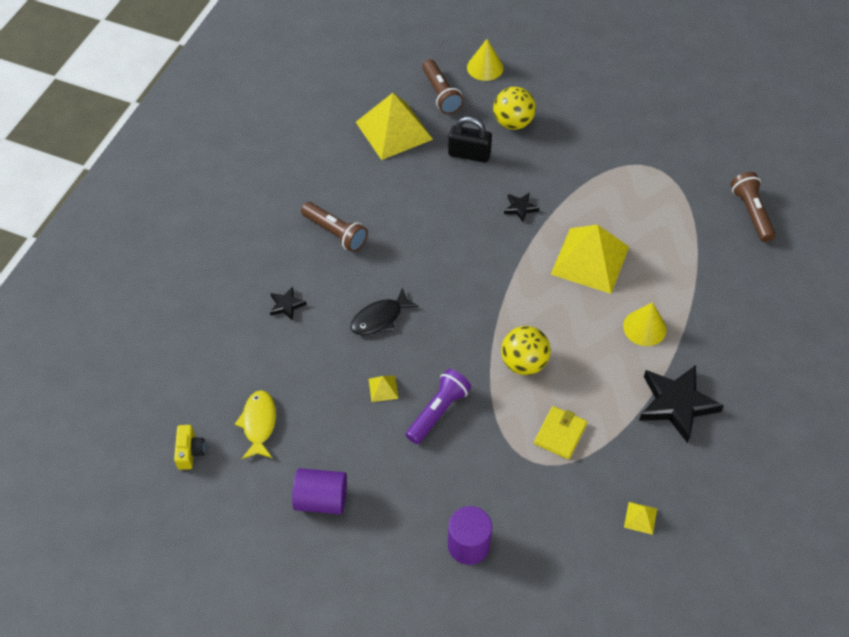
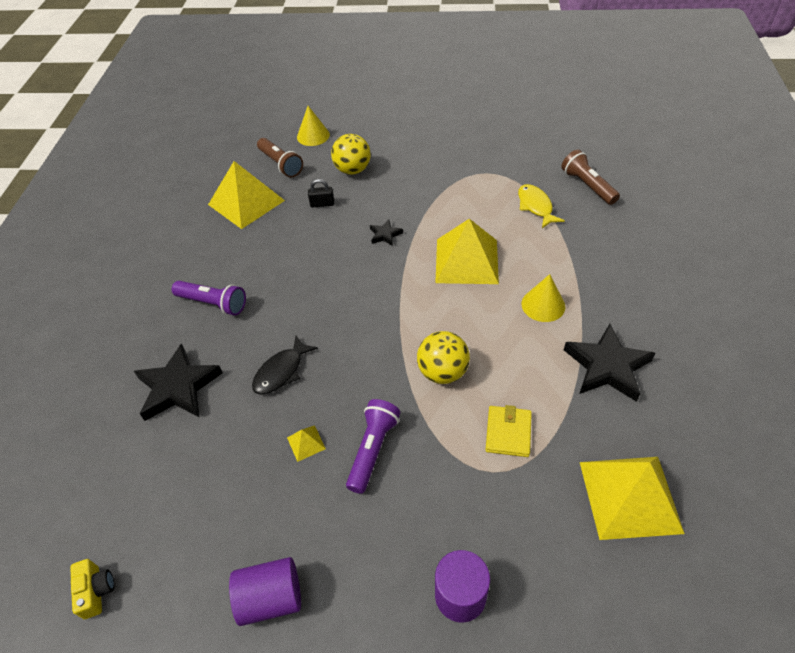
camera: 15 degrees left, 5 degrees down
(259, 424) = (174, 528): yellow fish -> yellow fish (535, 206)
(286, 305) = (178, 387): black star -> black star, size x2.10
(335, 233) = (213, 303): brown flashlight -> purple flashlight
(469, 154) = (322, 204): black padlock -> black padlock, size x0.62
(640, 518) = (629, 496): yellow pyramid -> yellow pyramid, size x2.50

